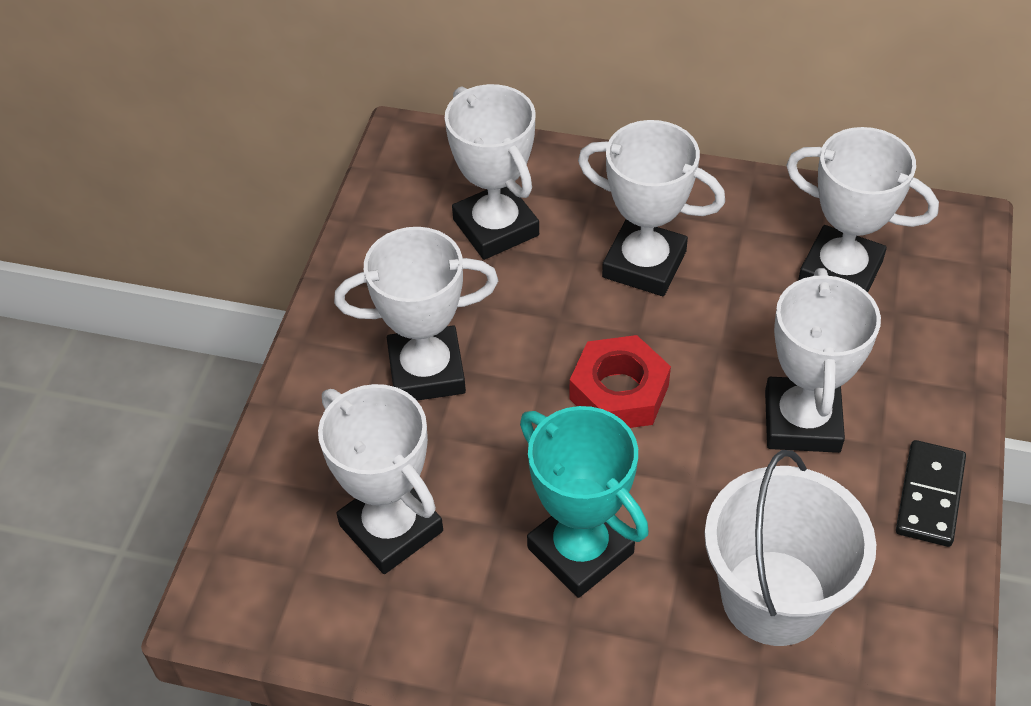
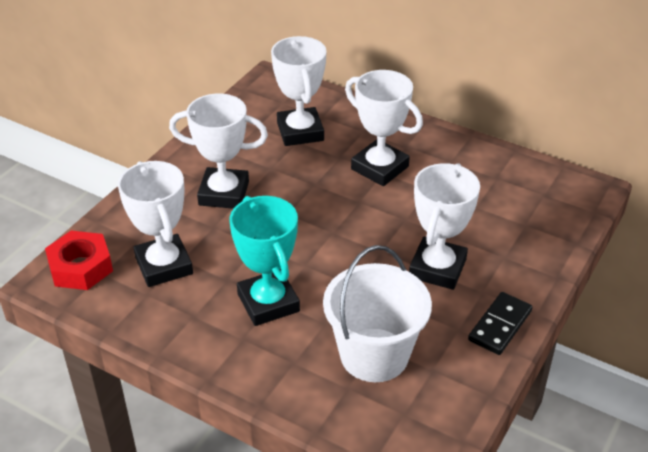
camera: 15 degrees right, 10 degrees down
(619, 392) = (332, 228): red nut -> red nut (80, 267)
(840, 272) = (500, 197): white trophy -> none

